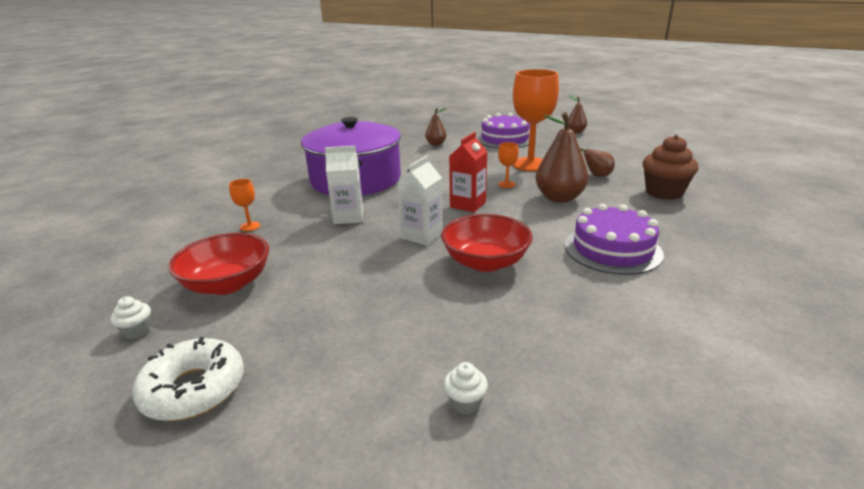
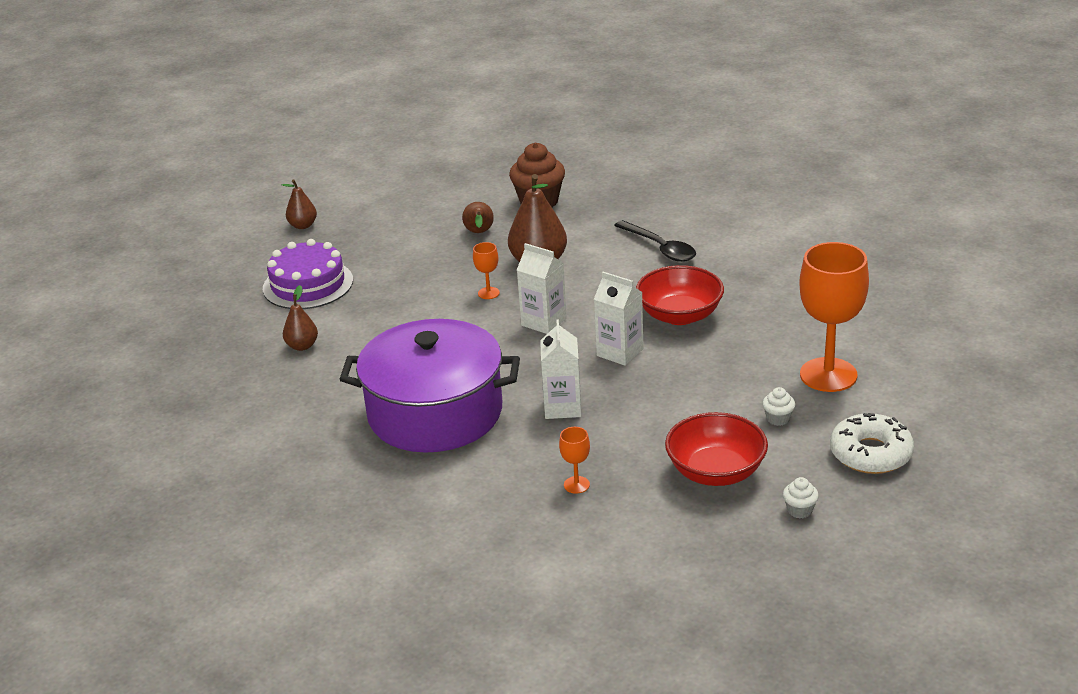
camera: 85 degrees left, 5 degrees up
(465, 403) = (867, 330): white cupcake -> white cupcake (778, 419)
(468, 204) = (543, 322): red carton -> white carton
(530, 164) = (424, 272): orange goblet -> orange goblet (828, 375)
(612, 249) = (660, 248): purple cake -> black spoon

